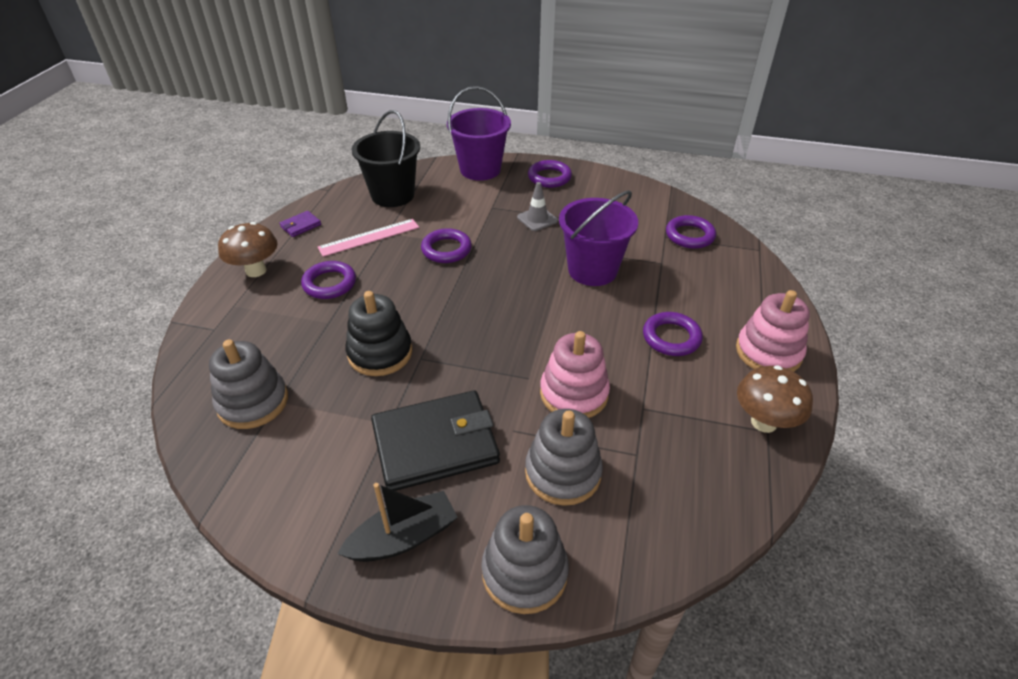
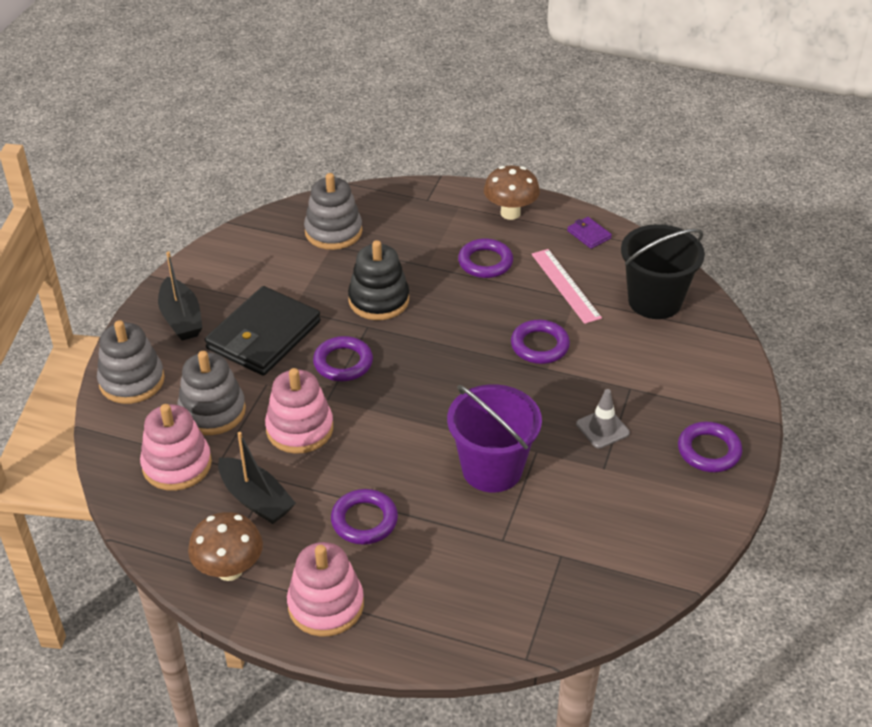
camera: 95 degrees right, 0 degrees up
(435, 444) = (263, 335): black wallet -> black wallet turned 45 degrees clockwise
(480, 169) = (724, 381): purple bucket -> none
(649, 492) = (177, 465): none -> pink stacking toy
(673, 415) = (256, 499): none -> black boat
(689, 236) = (561, 583): purple ring -> purple ring (343, 363)

